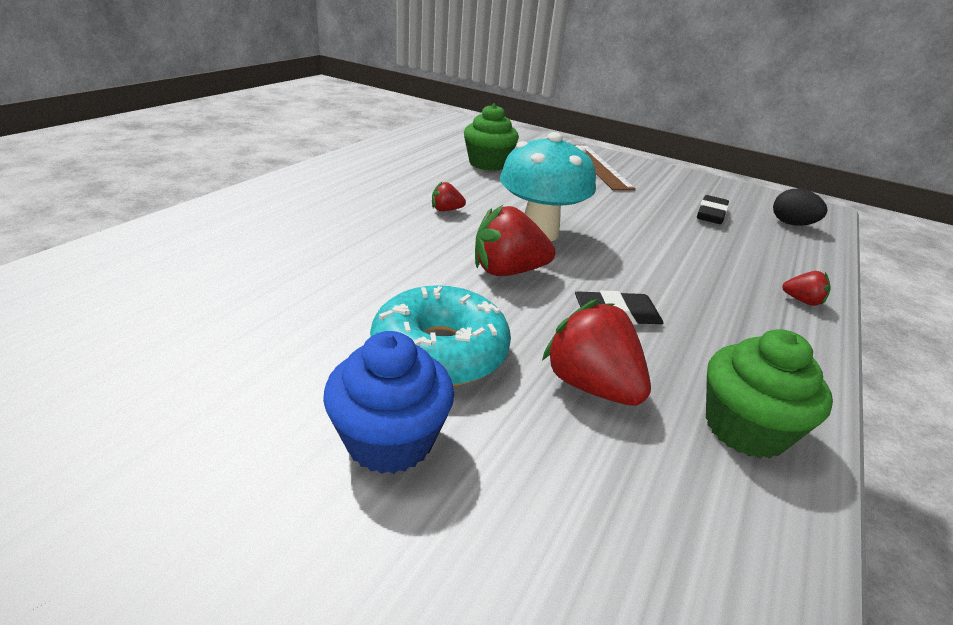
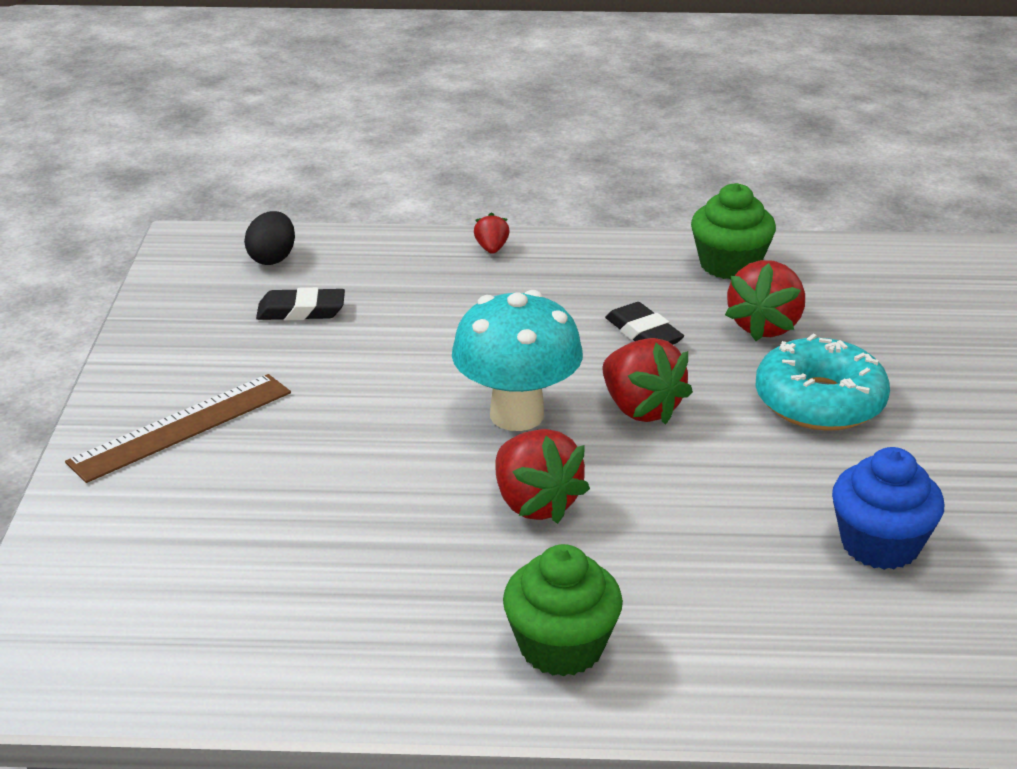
camera: 115 degrees left, 0 degrees up
(390, 440) = (931, 387): blue cupcake -> blue cupcake (880, 544)
(446, 210) = (535, 503): red strawberry -> red strawberry, size x1.98
(488, 164) = (291, 534): green cupcake -> green cupcake (561, 647)

